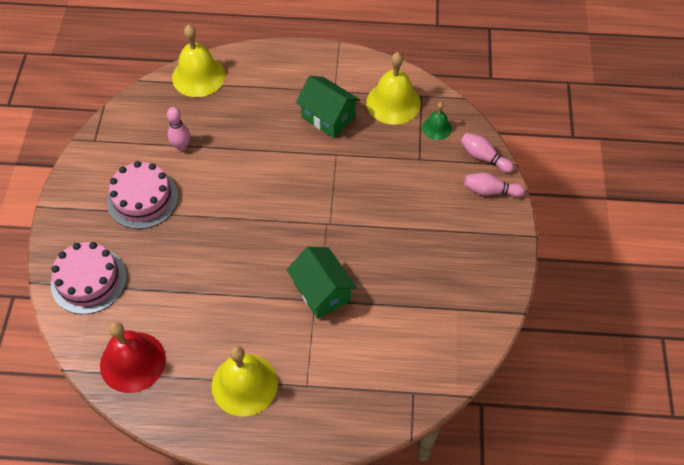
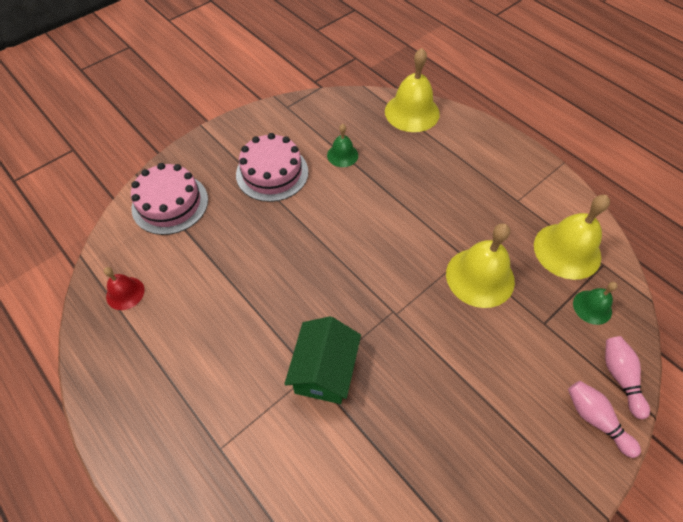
camera: 45 degrees right, 0 degrees up
(133, 362) = (125, 293): red bell -> red bell, size x0.54
(181, 146) = (342, 155): pink bowling pin -> green bell
(244, 384) = (175, 394): yellow bell -> yellow bell (480, 277)
(328, 117) = (489, 219): green house -> none

